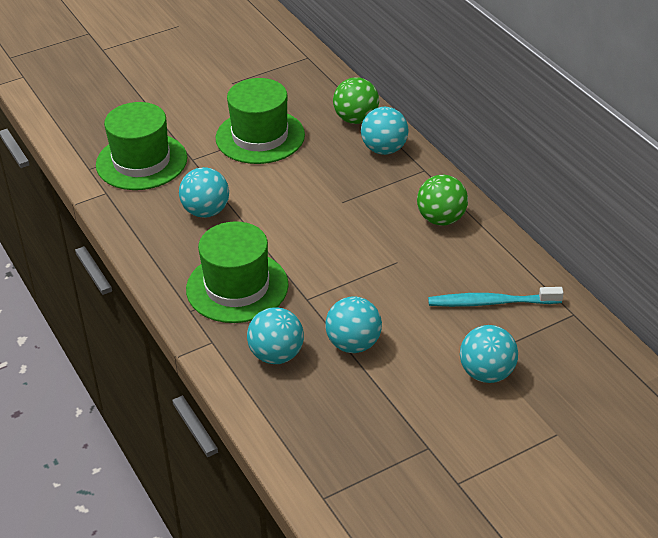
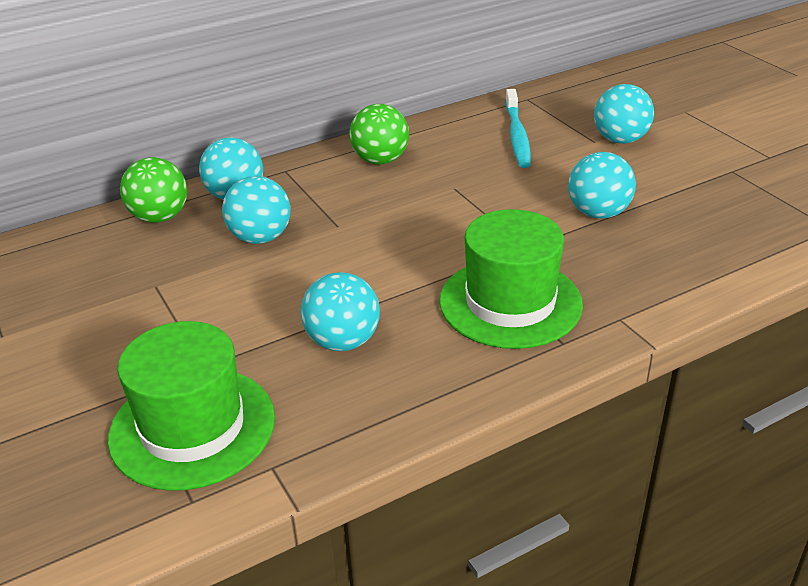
camera: 90 degrees left, 5 degrees down
(260, 136) = (168, 298): green hat -> none
(276, 355) = (631, 265): turquoise ball -> turquoise ball (260, 238)

